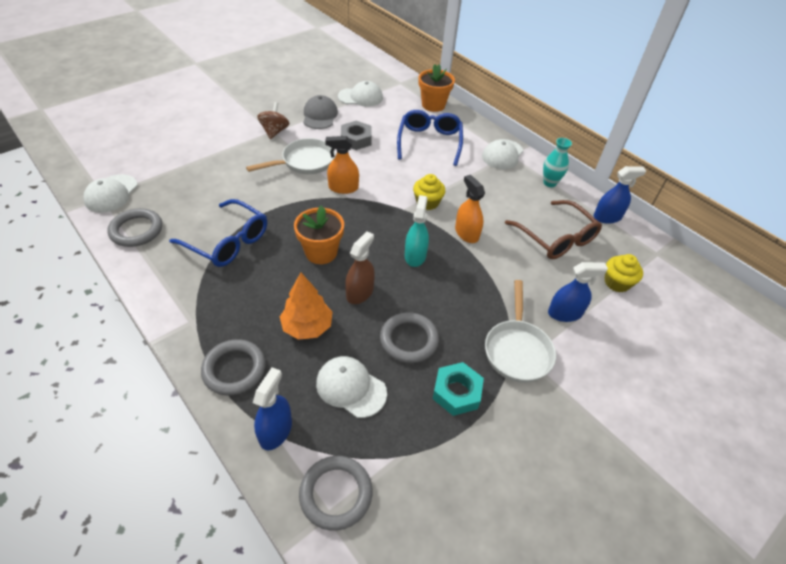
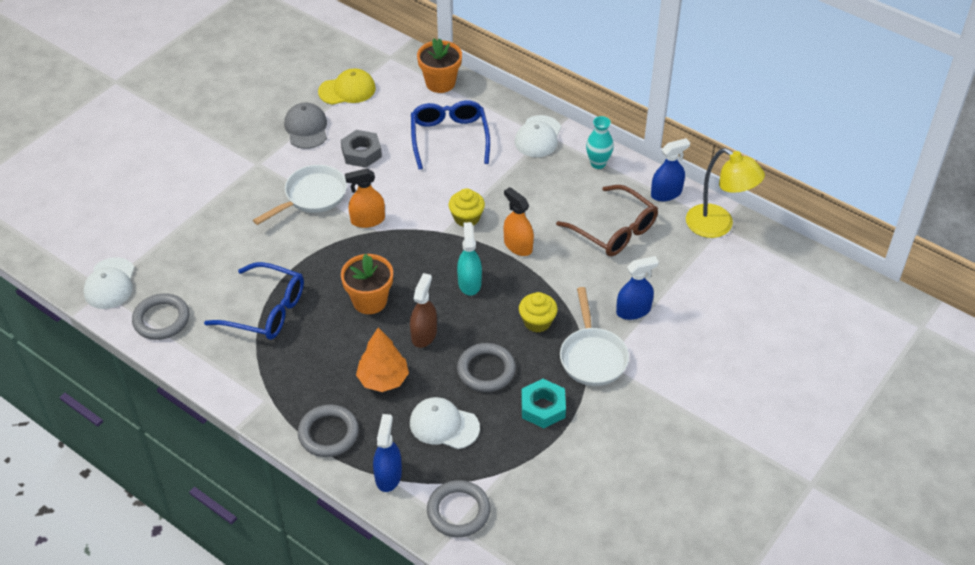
camera: 10 degrees left, 0 degrees up
(274, 131) = (260, 163): brown spinning top -> none
(360, 97) = (347, 90): white cap -> yellow cap
(617, 282) = (682, 267): yellow cupcake -> yellow cupcake (537, 322)
(653, 253) = (718, 226): none -> yellow lamp

